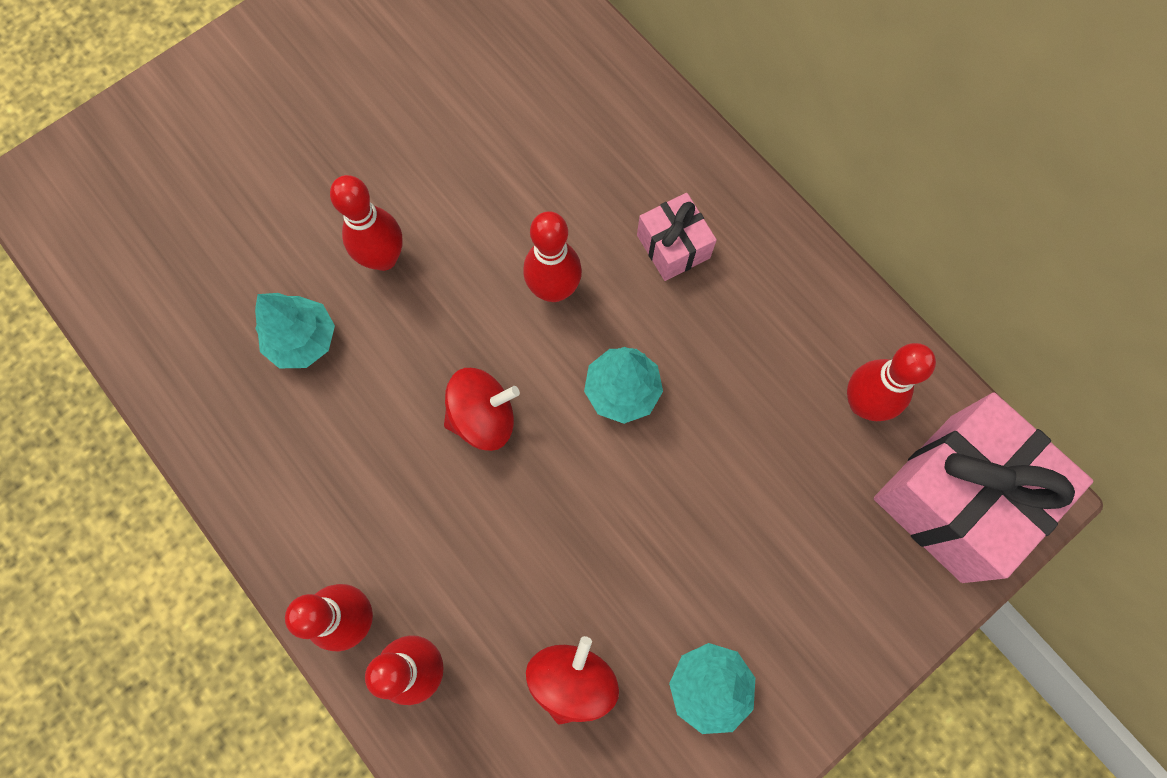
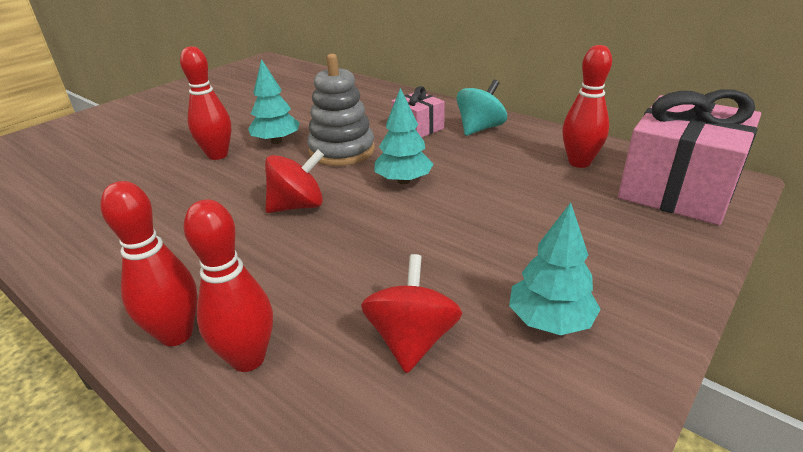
camera: 10 degrees left, 40 degrees down
(302, 340) = (151, 193): turquoise tree -> turquoise tree (276, 141)
(554, 289) = (342, 151): red bowling pin -> grey stacking toy
(761, 272) = (480, 128): none -> turquoise spinning top

